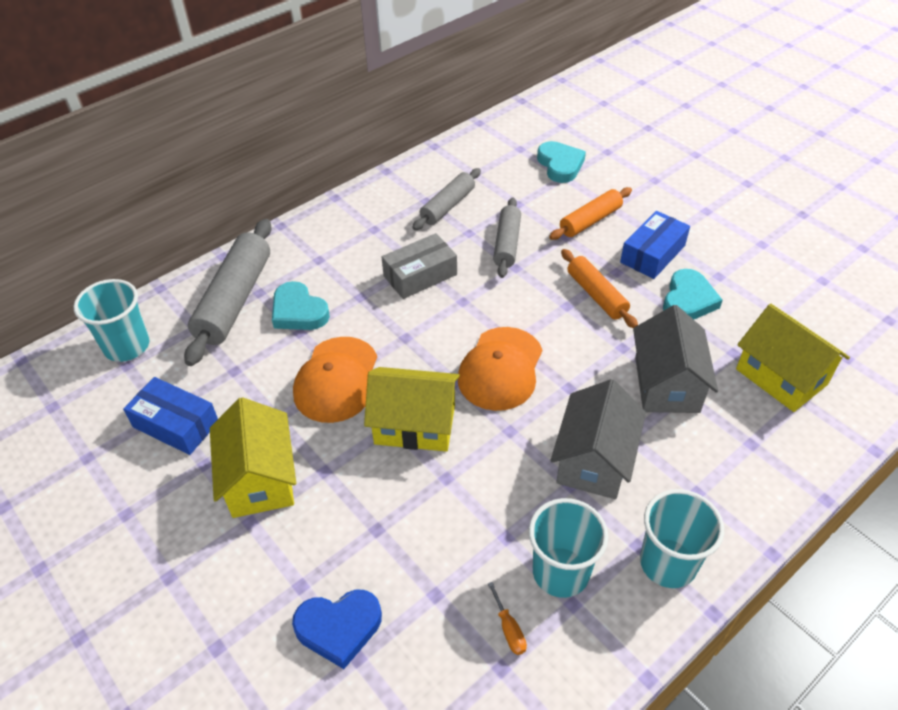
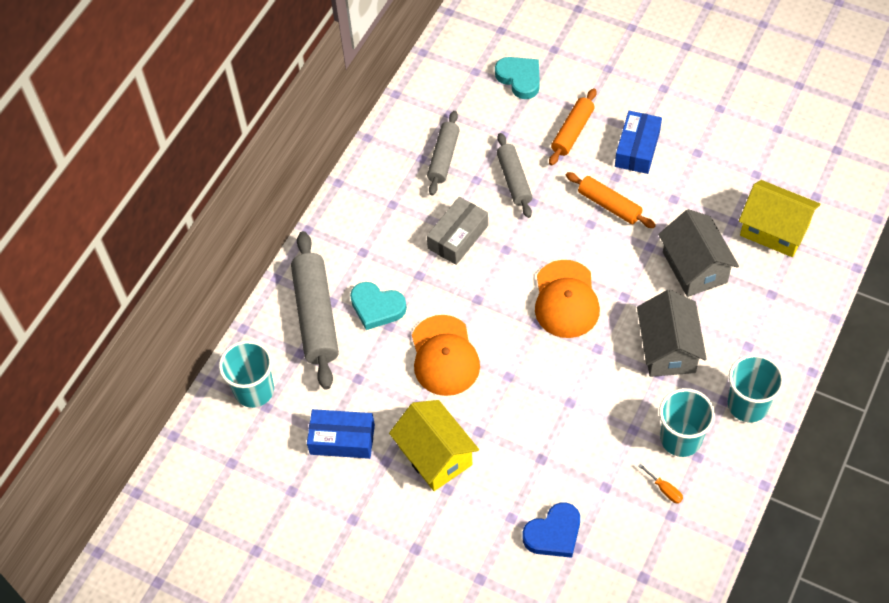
camera: 20 degrees left, 10 degrees up
(415, 424) = (525, 370): yellow house -> none
(688, 300) = (682, 185): turquoise heart -> none

